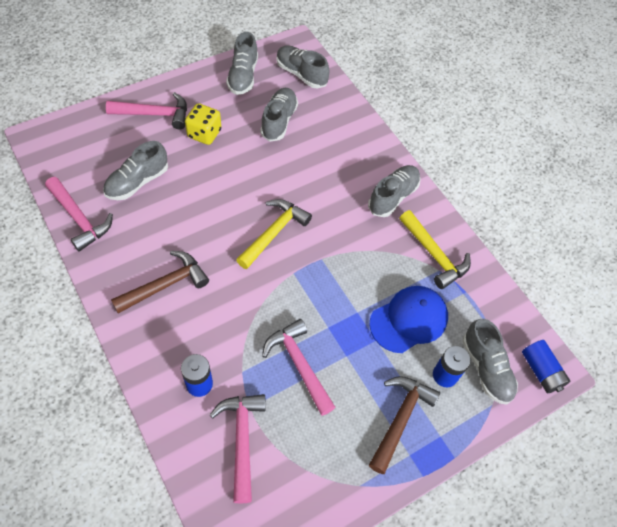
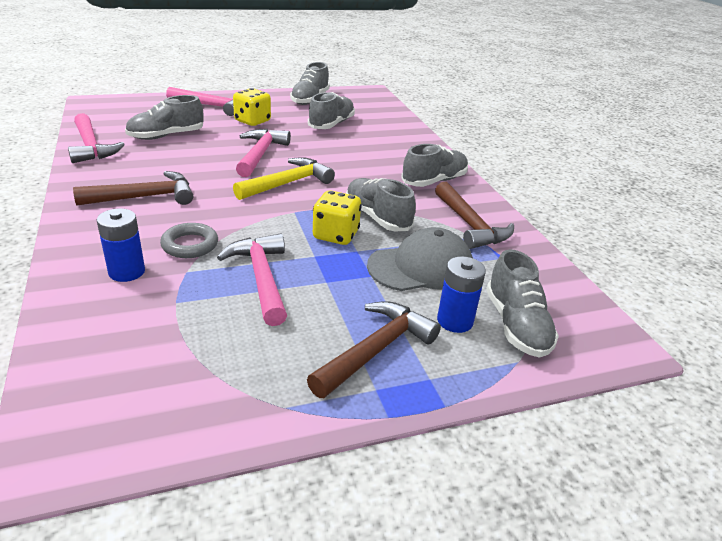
camera: 15 degrees right, 25 degrees down
(230, 339) = (190, 245): none -> grey ring
(242, 440) = (145, 328): pink hammer -> pink hammer (260, 154)
(301, 74) = (367, 105): grey shoe -> grey shoe (377, 217)
(335, 296) = (335, 235): none -> yellow dice
(409, 320) = (421, 267): blue cap -> grey cap
(434, 255) = (470, 225): yellow hammer -> brown hammer
(541, 371) = (598, 342): blue battery -> none

